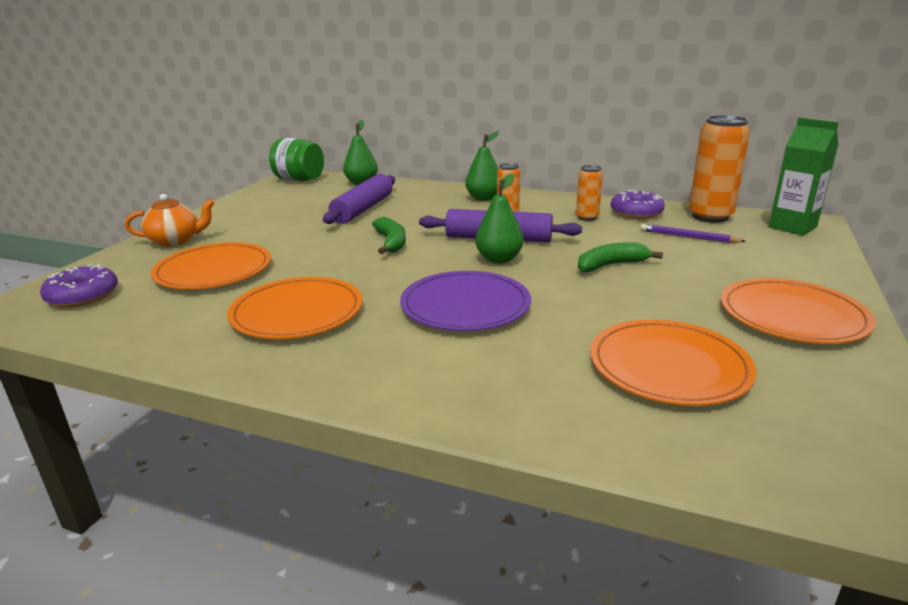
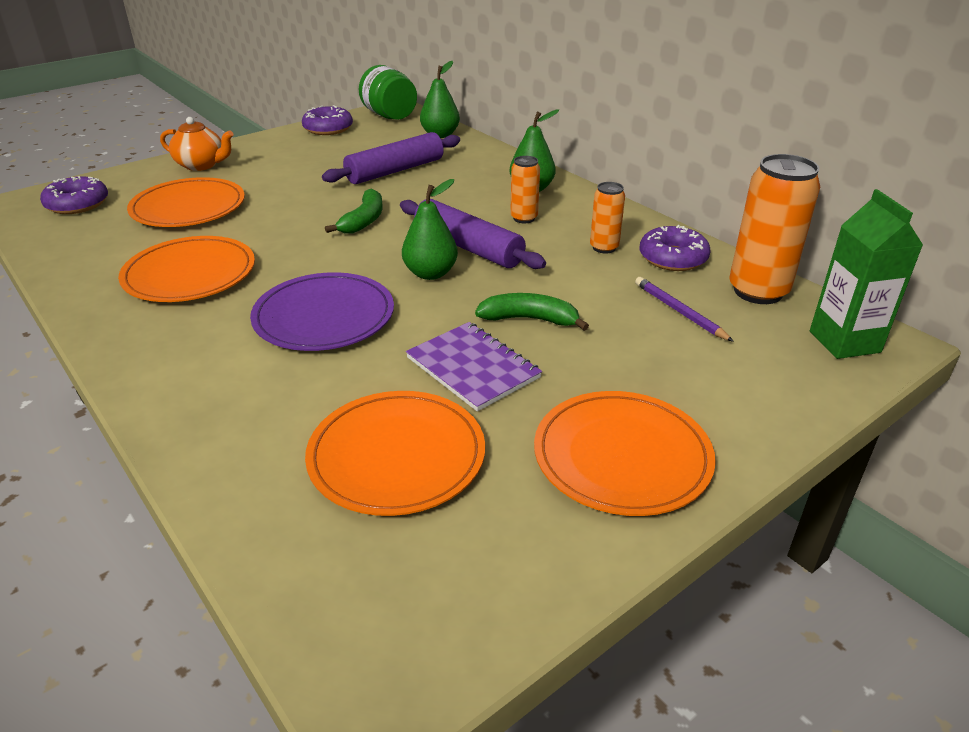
camera: 30 degrees right, 10 degrees up
(258, 196) = (328, 128): none -> purple donut
(624, 301) = (473, 368): none -> purple notebook

